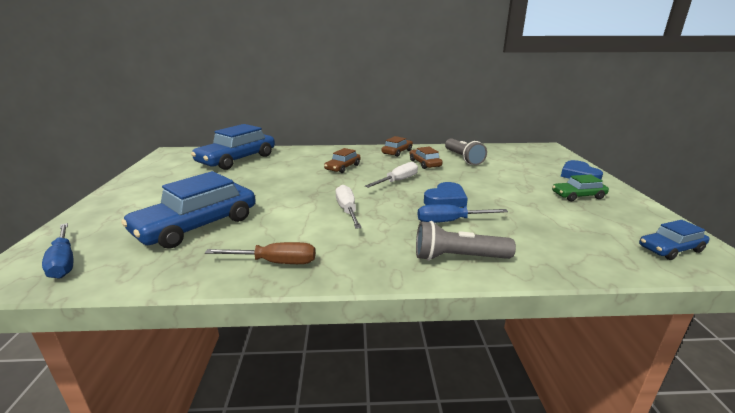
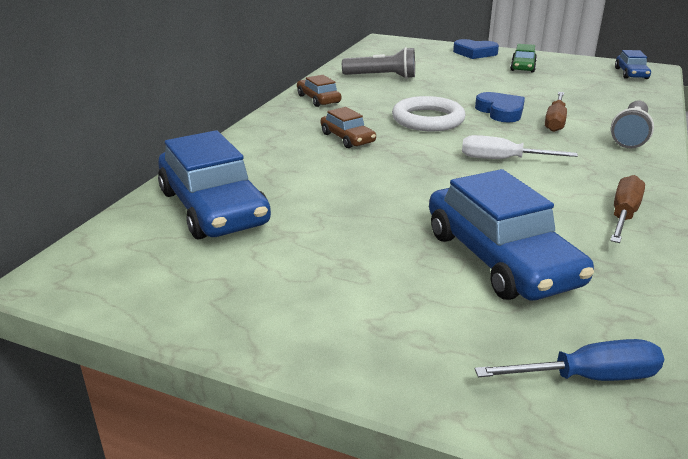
camera: 65 degrees left, 5 degrees up
(398, 181) = (428, 119): white screwdriver -> white ring
(425, 163) = (380, 96): brown car -> none
(450, 221) = (555, 122): blue screwdriver -> brown screwdriver

